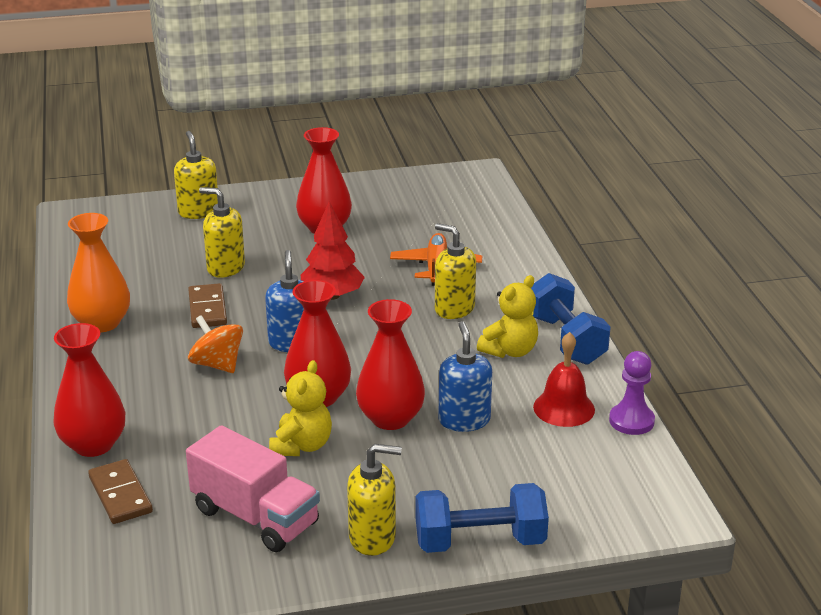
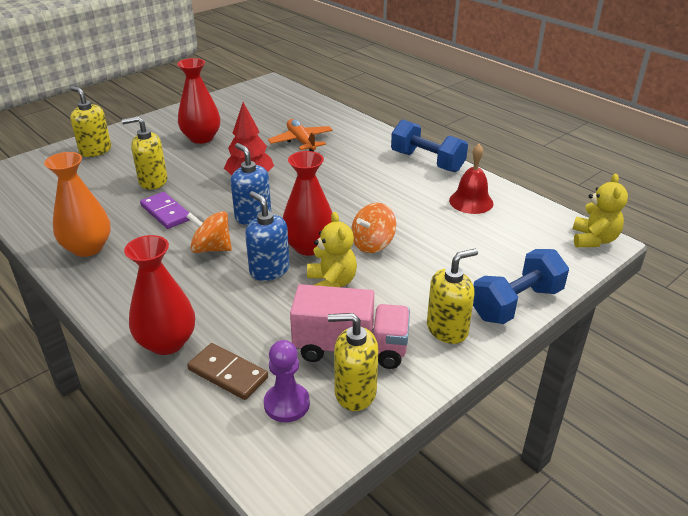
camera: 30 degrees left, 5 degrees up
(207, 309) = (166, 212): brown domino -> purple domino
(390, 418) = (372, 244): red vase -> orange spinning top
(454, 309) = (340, 163): yellow soap dispenser -> yellow soap dispenser (355, 392)
(464, 420) = (420, 229): blue soap dispenser -> blue soap dispenser (269, 270)
(510, 351) = (402, 178): yellow teddy bear -> yellow teddy bear (593, 240)
(631, 421) = (516, 196): purple pawn -> purple pawn (287, 404)

